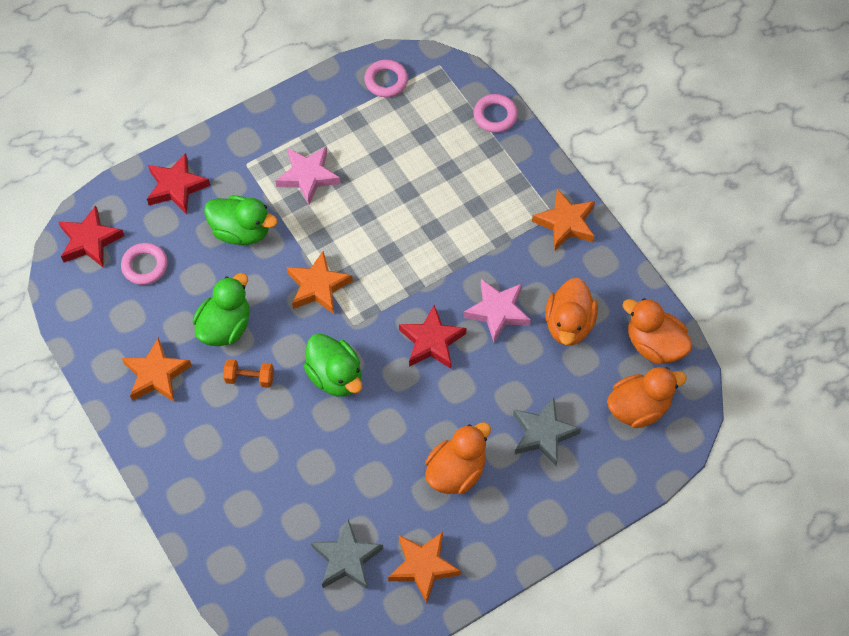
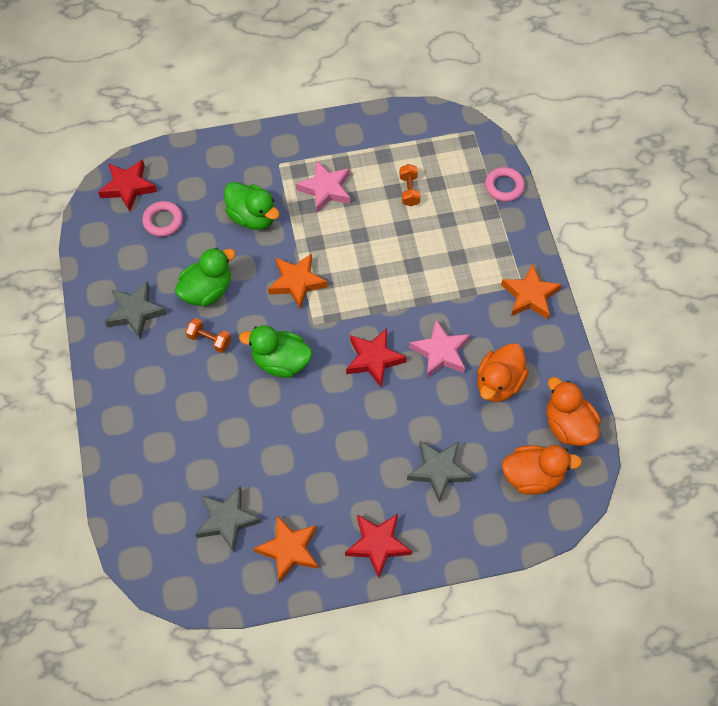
camera: 20 degrees right, 0 degrees up
(156, 374) = (135, 312): orange star -> grey star
(176, 187) = (215, 165): red star -> red star (377, 544)
(335, 376) = (280, 362): green duck -> green duck turned 120 degrees clockwise
(386, 81) = (422, 131): pink ring -> none
(397, 151) = (409, 191): none -> orange dumbbell
(456, 471) = (350, 477): orange duck -> none

